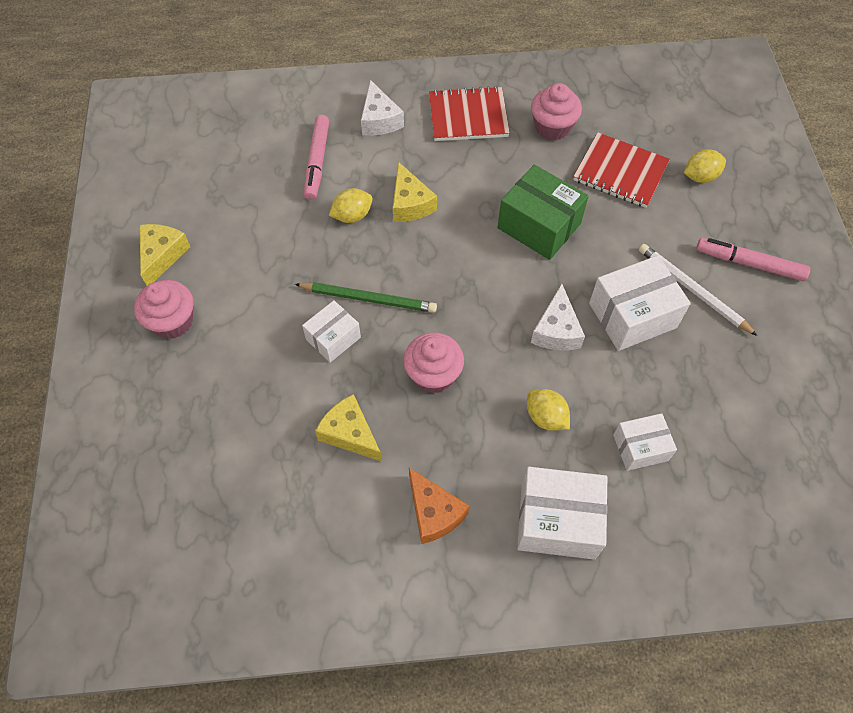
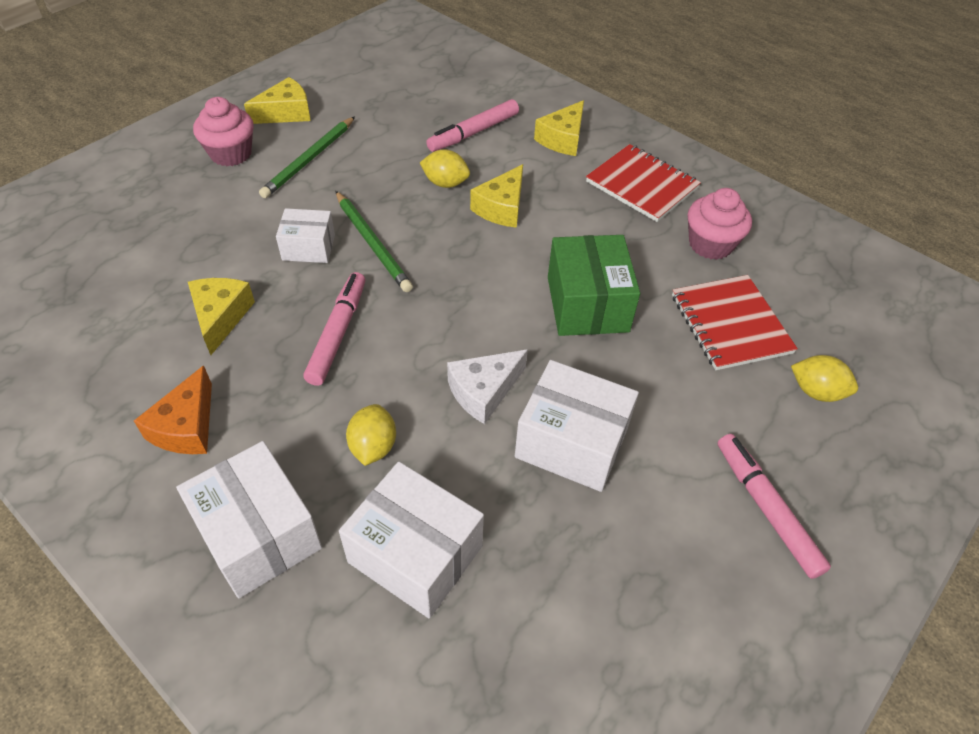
camera: 45 degrees right, 10 degrees down
(237, 277) = (309, 159): none -> green pencil
(379, 120) = (562, 139): white cheese -> yellow cheese
(433, 374) = (337, 333): pink cupcake -> pink marker
(640, 448) = (415, 554): white box -> white box, size x1.65
(692, 290) = (665, 476): white pencil -> none

